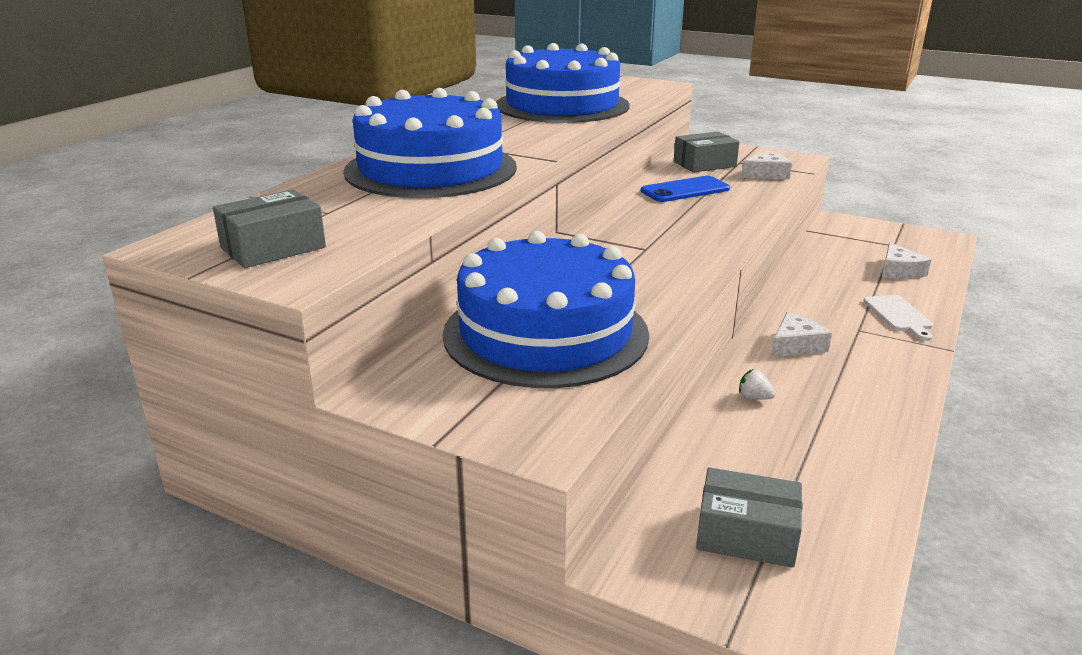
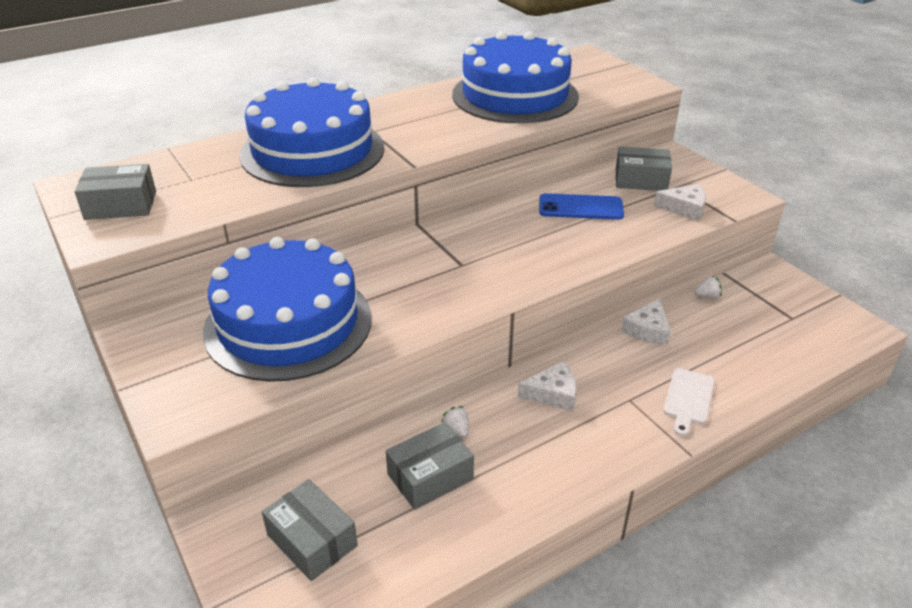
camera: 30 degrees right, 10 degrees up
(781, 440) = (430, 476): none -> grey box
(817, 247) = (707, 296): none -> white strawberry
(899, 271) = (756, 350): white cheese -> white cheese (647, 330)

